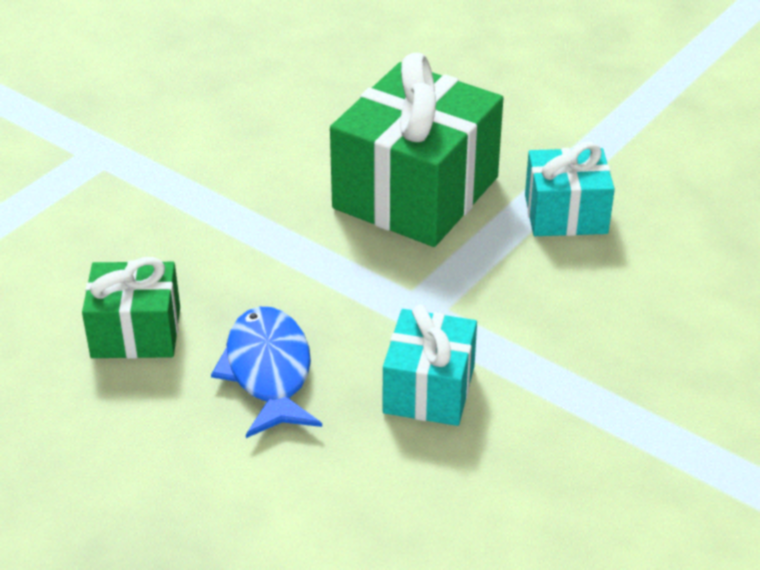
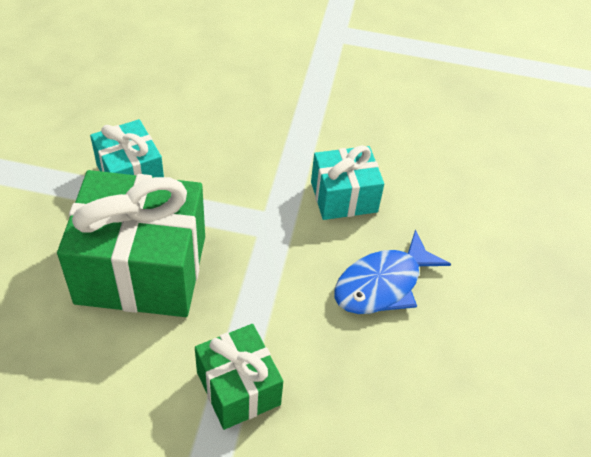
camera: 120 degrees left, 10 degrees up
(136, 332) = (398, 386): green gift -> green gift (238, 388)

